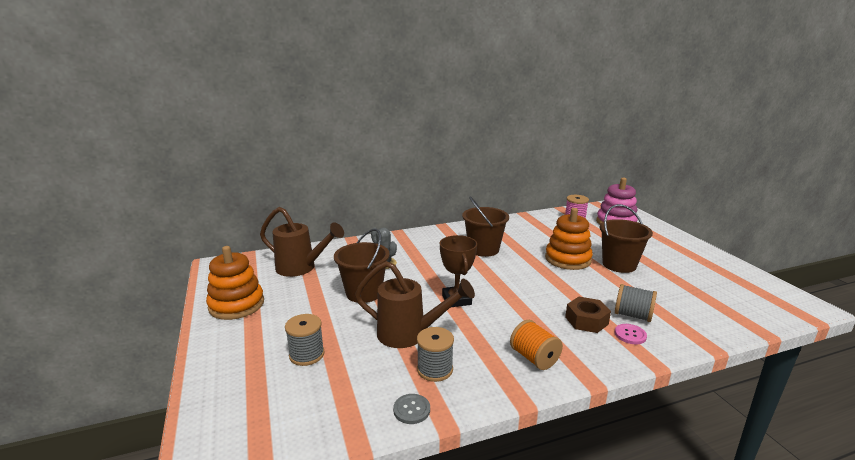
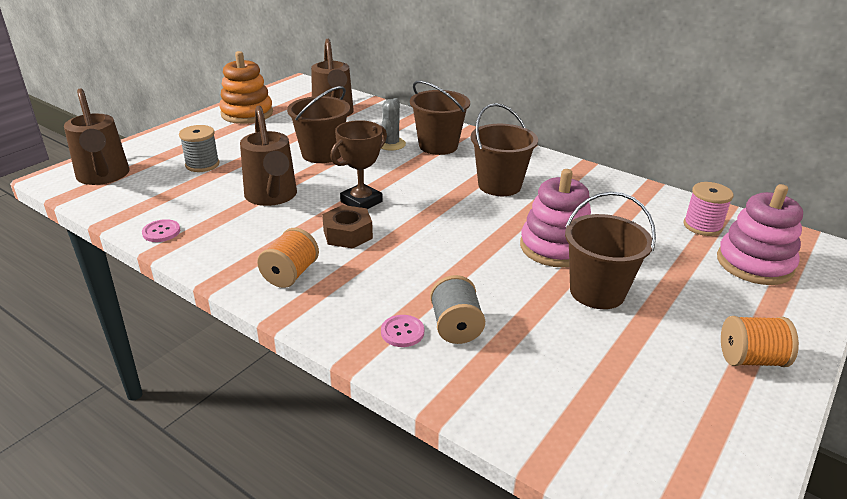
camera: 55 degrees right, 10 degrees up
(251, 426) = (103, 177): none -> brown watering can
(408, 249) = (438, 146): none -> brown bucket
(411, 410) = (161, 232): grey button -> pink button
(435, 369) = (226, 226): grey spool -> none
(568, 259) = (555, 247): orange stacking toy -> pink stacking toy
(586, 320) = (404, 293): brown nut -> brown nut (347, 234)
(691, 253) = (750, 359): none -> orange spool

